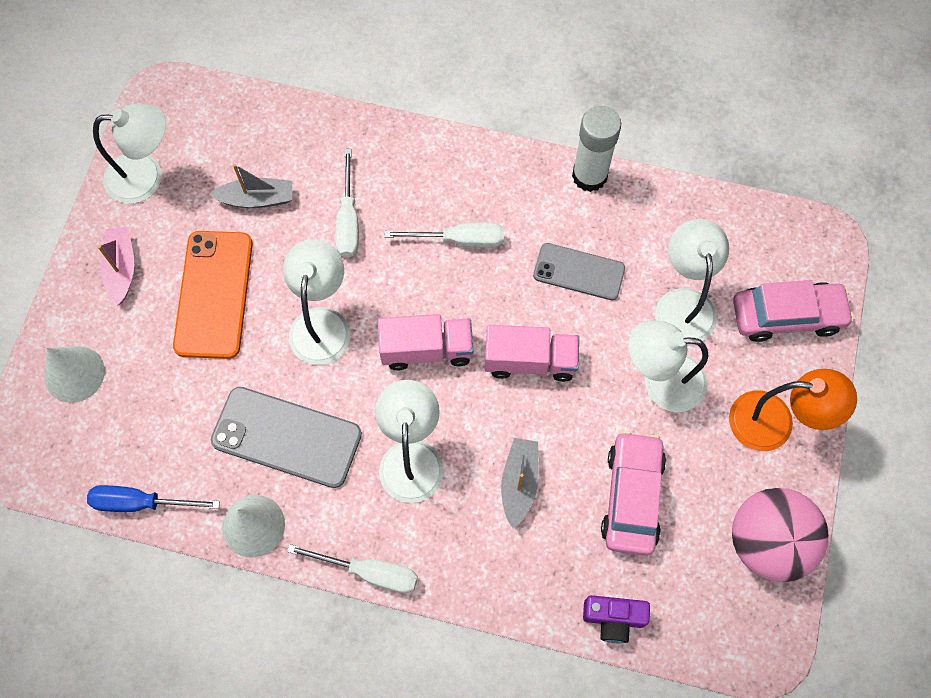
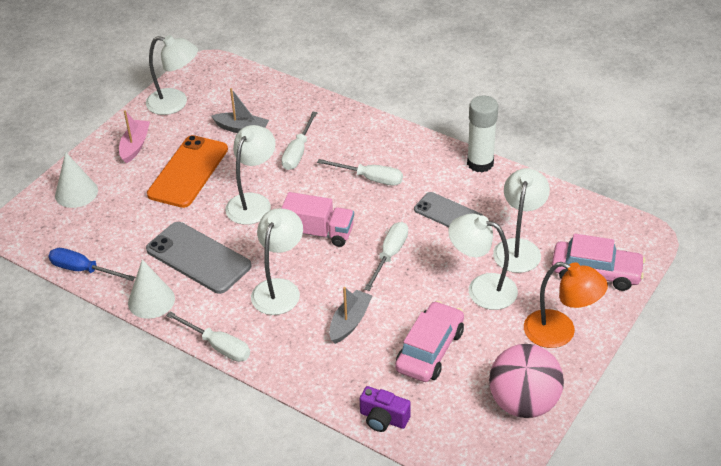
camera: 20 degrees right, 25 degrees down
(530, 361) = (390, 255): pink truck -> white screwdriver

